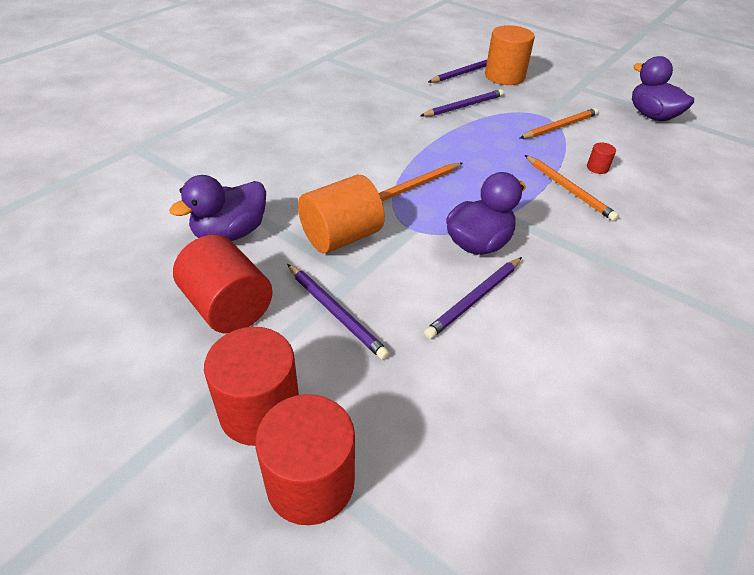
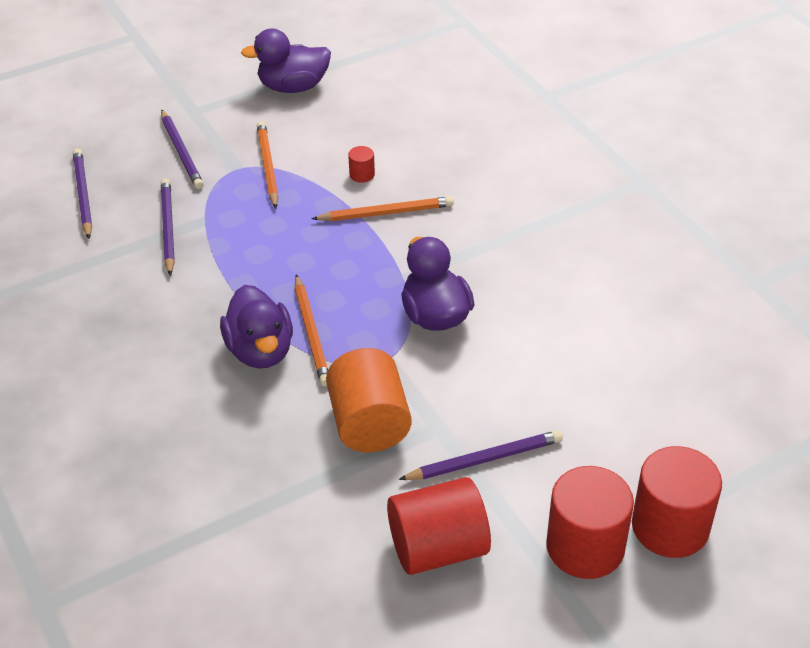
camera: 65 degrees left, 0 degrees up
(230, 233) = (310, 524): purple duck -> purple duck (260, 351)
(475, 299) = (512, 349): purple pencil -> purple pencil (182, 152)
(504, 76) = (121, 162): orange cylinder -> none

